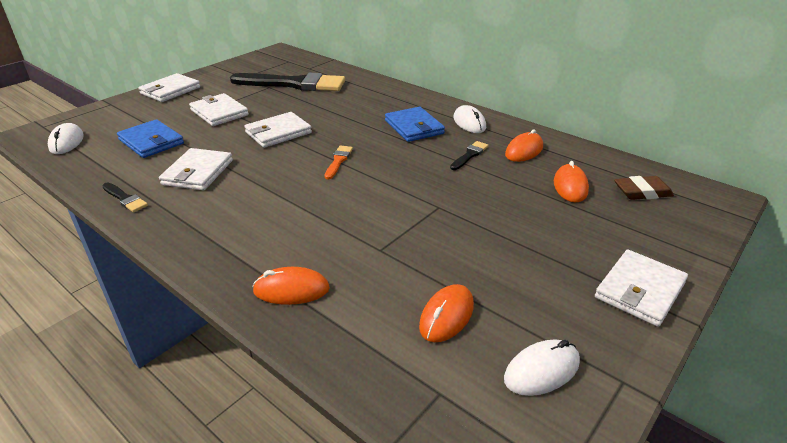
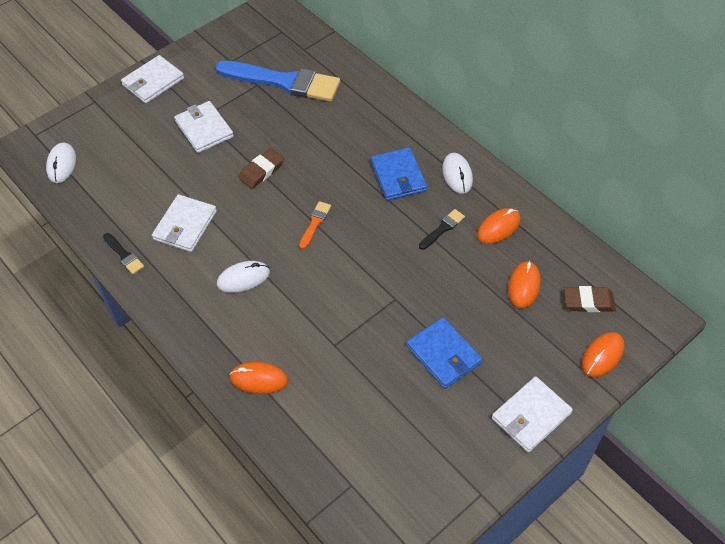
camera: 10 degrees right, 20 degrees up
(151, 142) = (140, 172): blue wallet -> blue wallet (444, 354)
(278, 133) = (261, 171): white wallet -> brown eraser
(294, 84) = (284, 82): black brush -> blue brush
(446, 316) = (372, 420): orange mouse -> orange mouse (602, 356)
(541, 370) = (426, 477): white mouse -> white mouse (243, 278)

